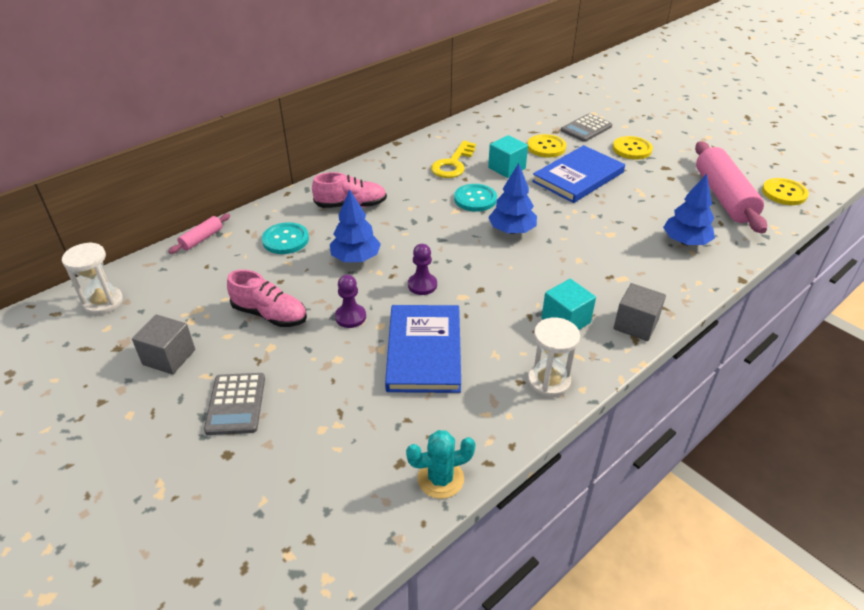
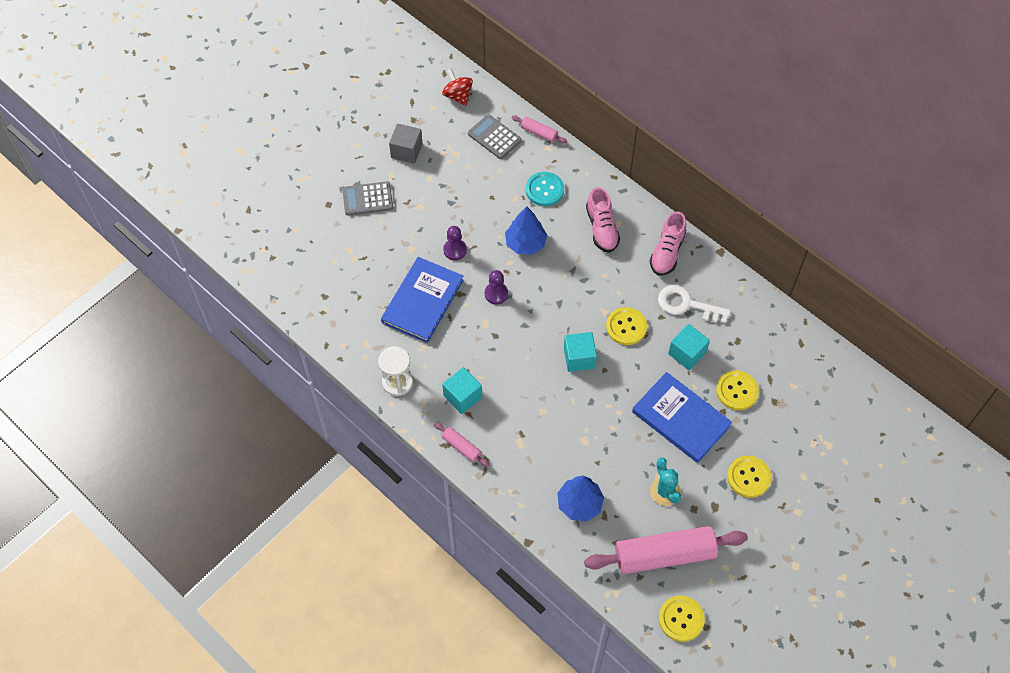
camera: 85 degrees right, 20 degrees up
(103, 302) = (458, 96): white hourglass -> red spinning top
(270, 314) = (453, 199): pink shoe -> pink shoe (667, 252)
(424, 351) = (422, 301): blue book -> blue book turned 60 degrees counterclockwise
(440, 479) = (313, 319): turquoise cactus -> turquoise cactus (665, 491)
(453, 164) = (687, 305): yellow key -> white key
(475, 199) = (626, 327): turquoise button -> yellow button
(512, 230) = (579, 358): blue tree -> turquoise cube
(586, 128) = (788, 434): grey calculator -> grey calculator (494, 137)
(635, 325) = (461, 447): grey cube -> pink rolling pin

